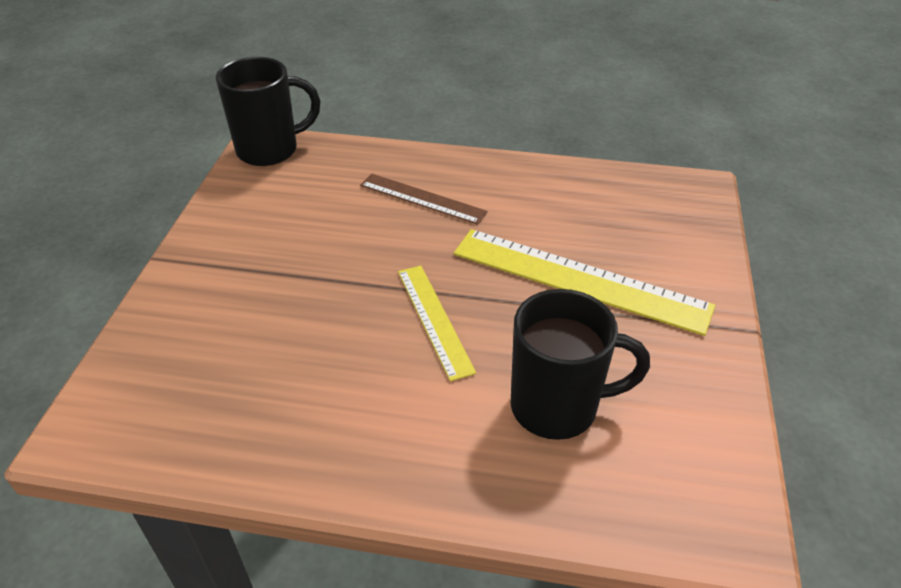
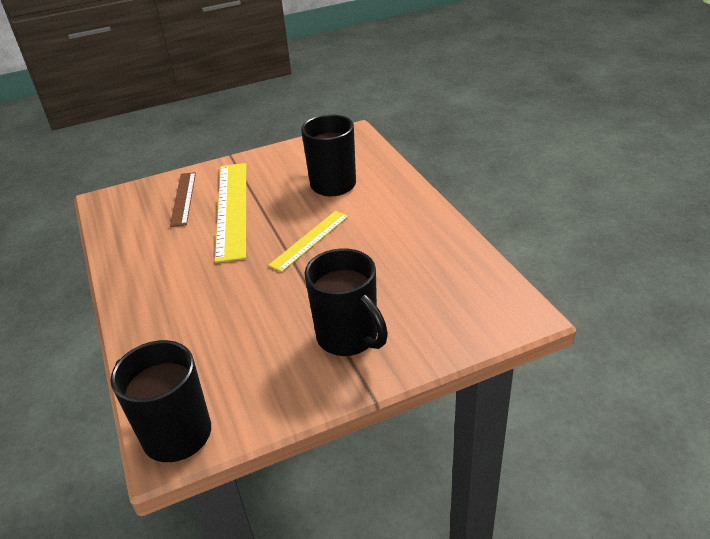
camera: 120 degrees left, 5 degrees down
(240, 276) = (349, 337): none -> black mug
(422, 198) = (192, 300): brown ruler -> brown ruler (183, 198)

